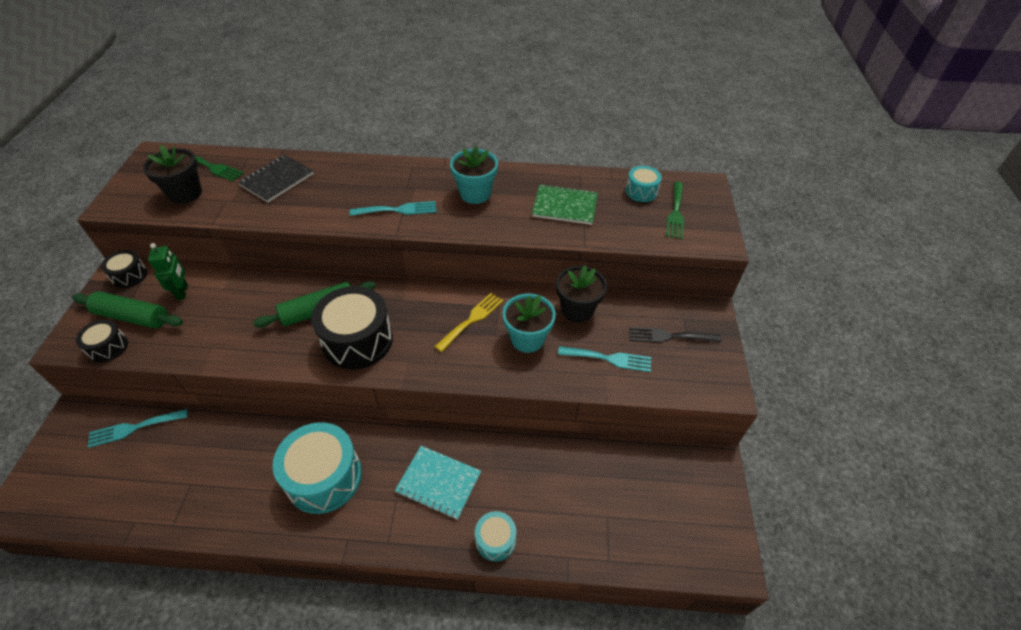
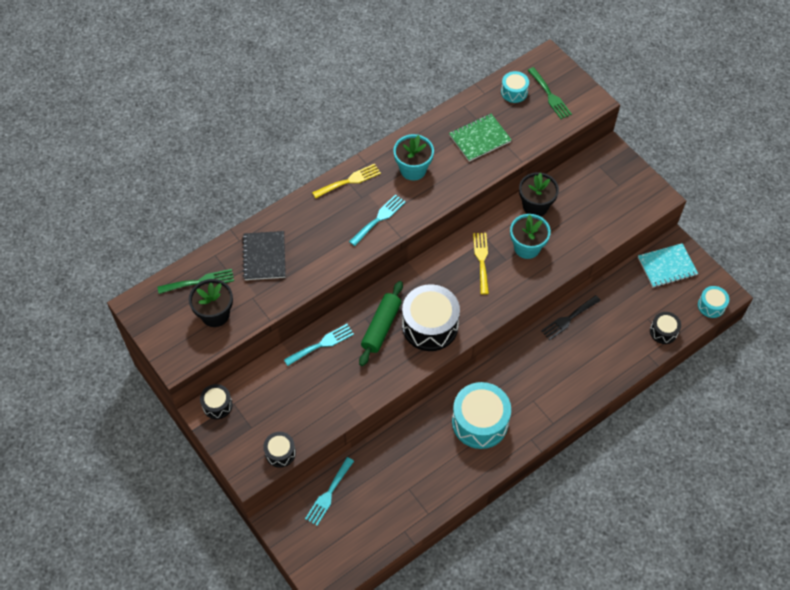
camera: 40 degrees left, 10 degrees up
(132, 317) = (265, 425): green rolling pin -> none
(182, 292) = (273, 385): green robot -> none
(413, 171) = (349, 181): none -> yellow fork
(438, 482) = (545, 373): turquoise notebook -> turquoise notebook (667, 266)
(495, 540) = (605, 376): turquoise drum -> turquoise drum (711, 306)
(609, 359) = (584, 225): turquoise fork -> turquoise fork (322, 344)
(611, 546) = (663, 331): none -> black drum
(669, 336) = (602, 185): black fork -> black fork (568, 319)

